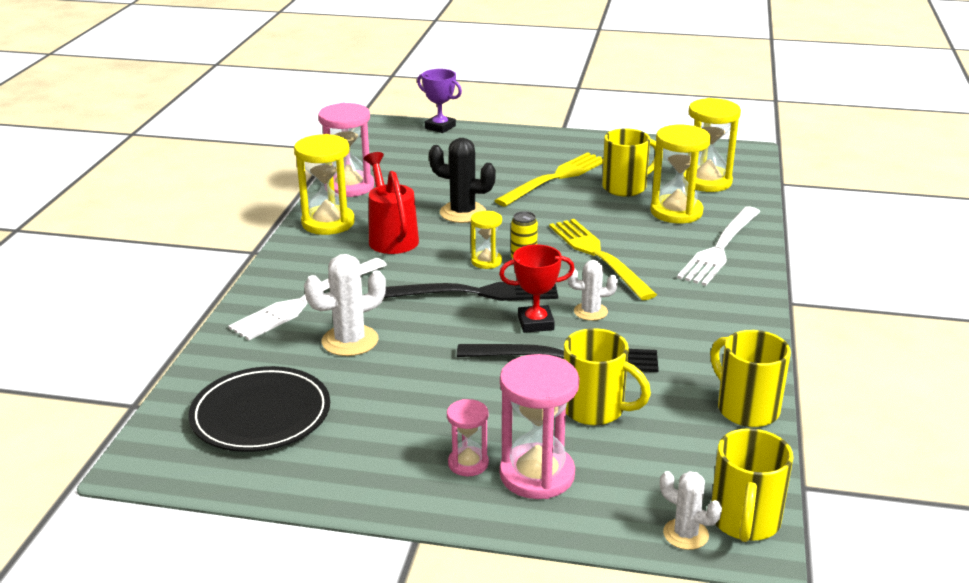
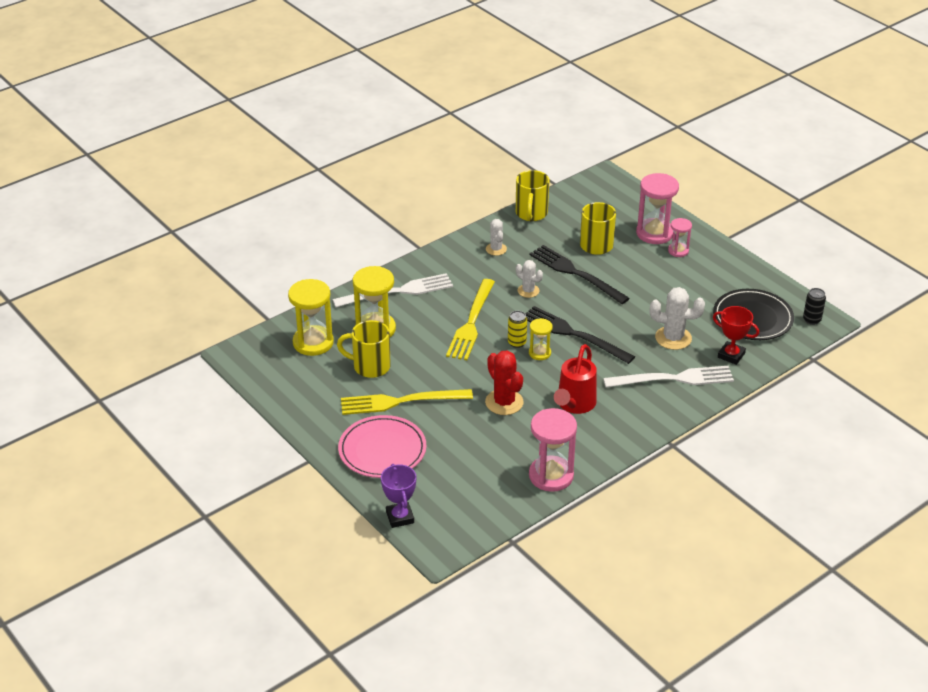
camera: 140 degrees left, 10 degrees up
(164, 455) = (812, 320): none -> black can
(328, 223) = (602, 442): yellow hourglass -> none
(462, 213) = (504, 402): black cactus -> red cactus
(516, 149) = (382, 450): none -> pink plate
(535, 323) = (565, 299): red trophy -> red trophy (731, 355)
(685, 534) = (625, 189): white cactus -> white cactus (496, 249)
(744, 522) = (597, 182): yellow mug -> none

